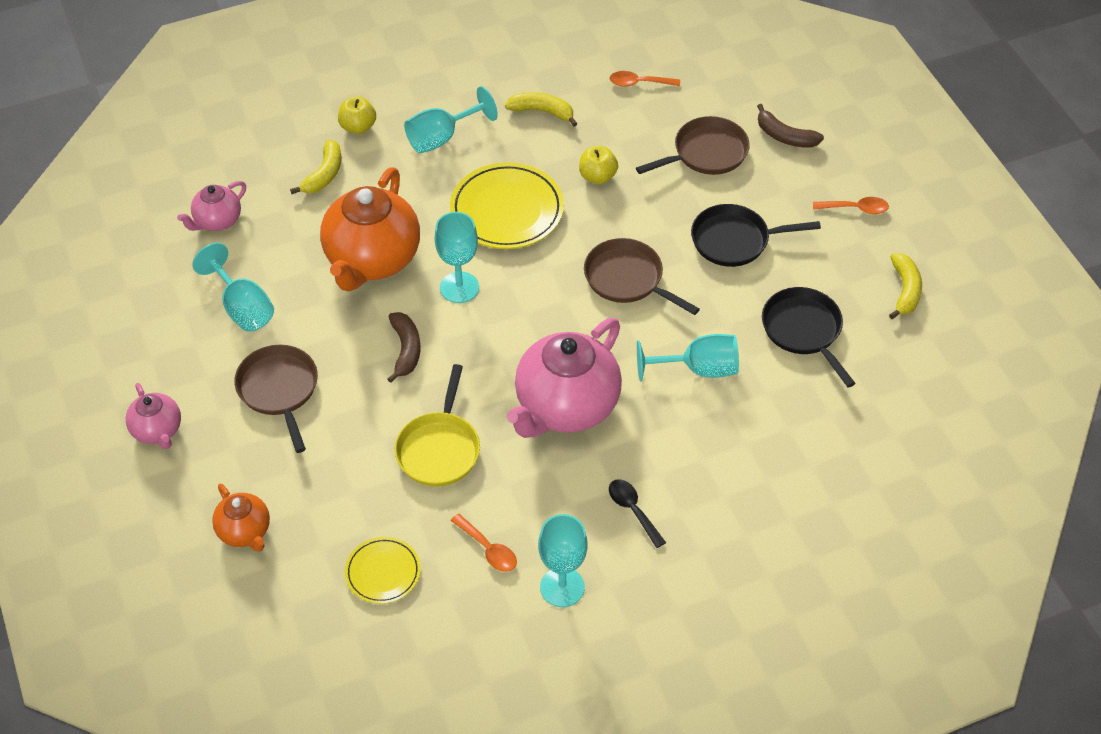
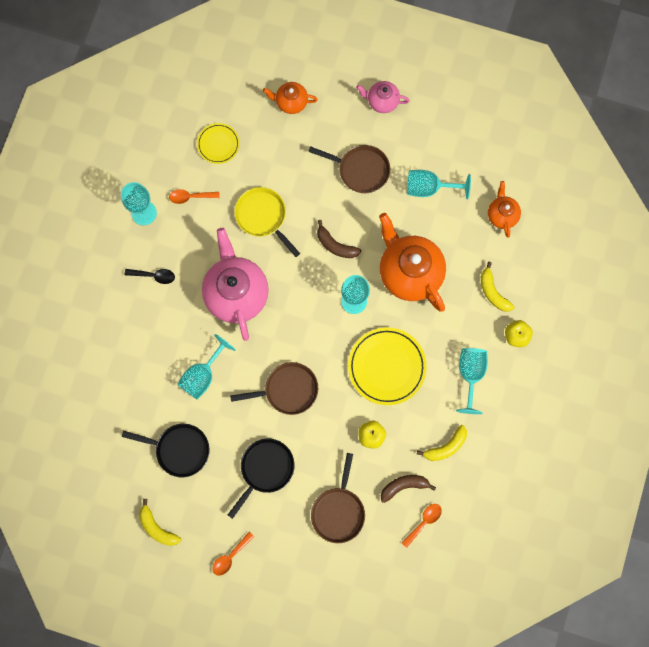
camera: 130 degrees right, 25 degrees up
(217, 221) = (502, 215): pink teapot -> orange teapot
(785, 136) = (313, 568): brown banana -> brown banana (404, 486)

